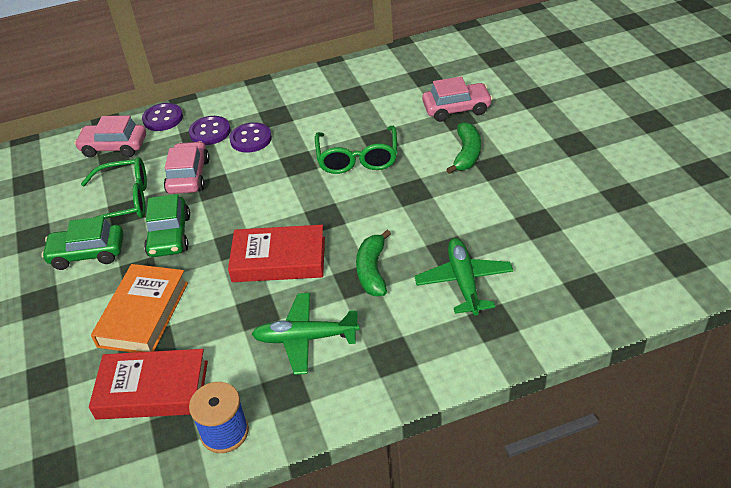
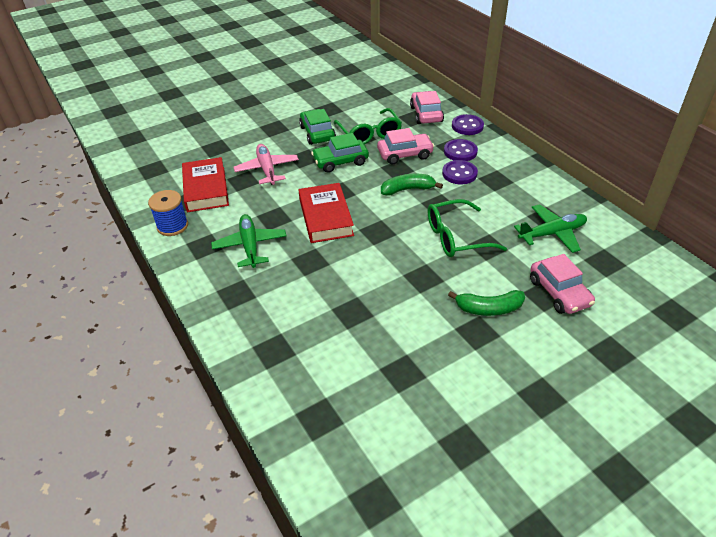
camera: 75 degrees right, 0 degrees up
(143, 314) = (267, 169): orange book -> pink plane
(372, 271) = (321, 269): green banana -> green banana (407, 189)
(463, 282) = (317, 326): green plane -> green plane (552, 233)

